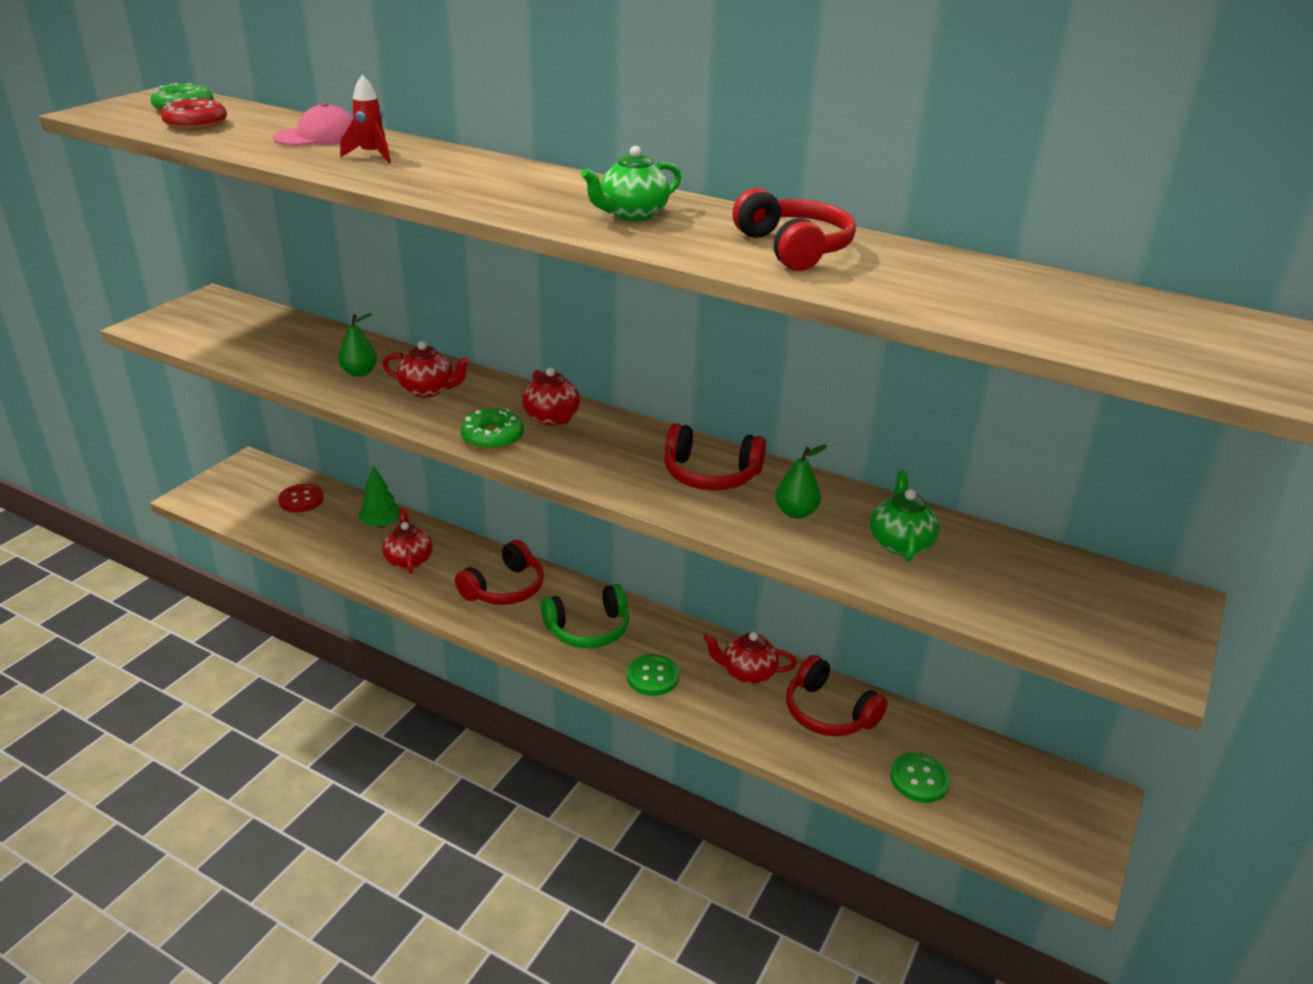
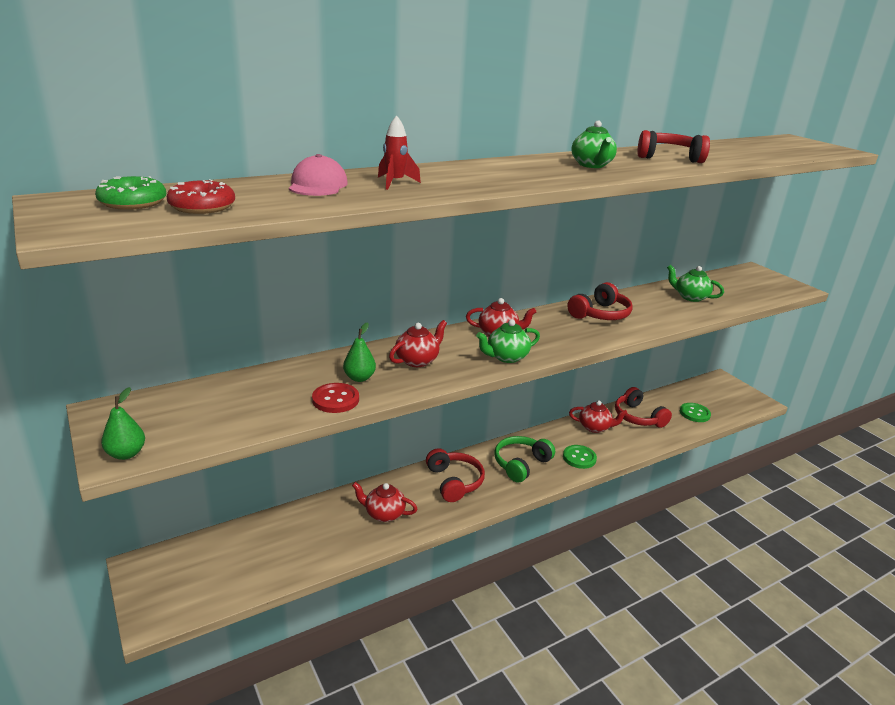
camera: 60 degrees left, 5 degrees down
(301, 500) = (240, 547): red button -> red button (335, 399)
(381, 524) = (324, 513): green tree -> none
(492, 437) = (506, 357): green donut -> green teapot
(588, 629) = (521, 464): green headphones -> green headphones turned 150 degrees counterclockwise
(747, 673) = (595, 427): red teapot -> red teapot turned 120 degrees counterclockwise
(796, 512) = (651, 308): green pear -> green pear (126, 454)
(828, 712) = (638, 417): red headphones -> red headphones turned 75 degrees clockwise

